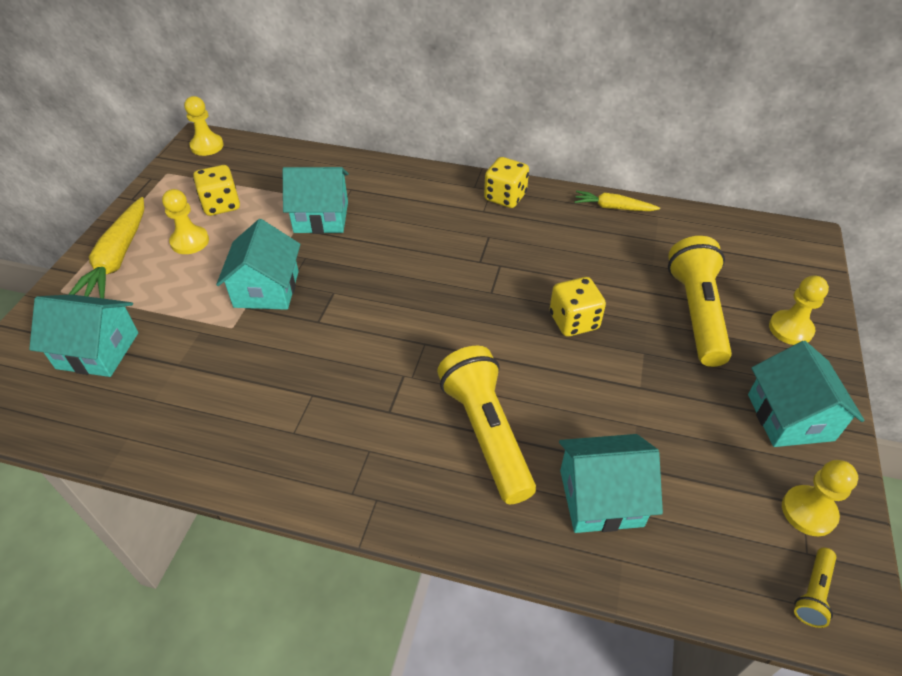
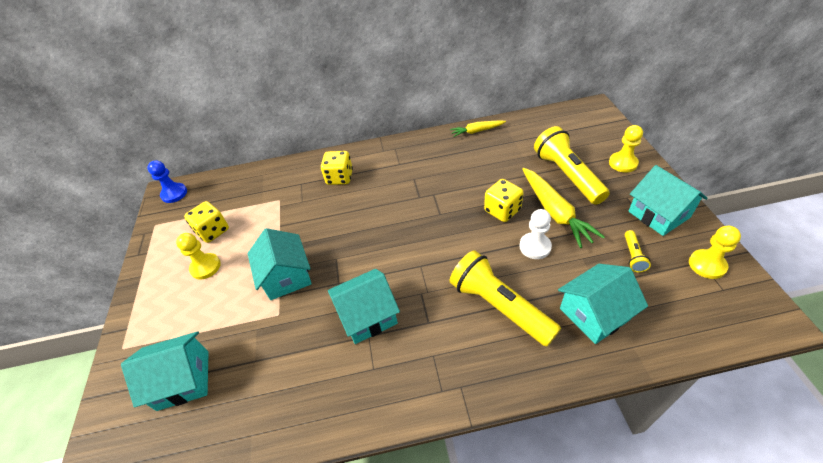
camera: 20 degrees left, 0 degrees up
(117, 258) = (155, 303): yellow carrot -> yellow carrot (555, 212)
(207, 146) = (174, 194): yellow pawn -> blue pawn
(321, 217) = (293, 210): turquoise house -> turquoise house (367, 316)
(505, 197) = (407, 150): yellow dice -> yellow dice (340, 177)
(583, 383) = (535, 247): none -> white pawn
(813, 592) = (742, 311): yellow flashlight -> yellow flashlight (633, 256)

